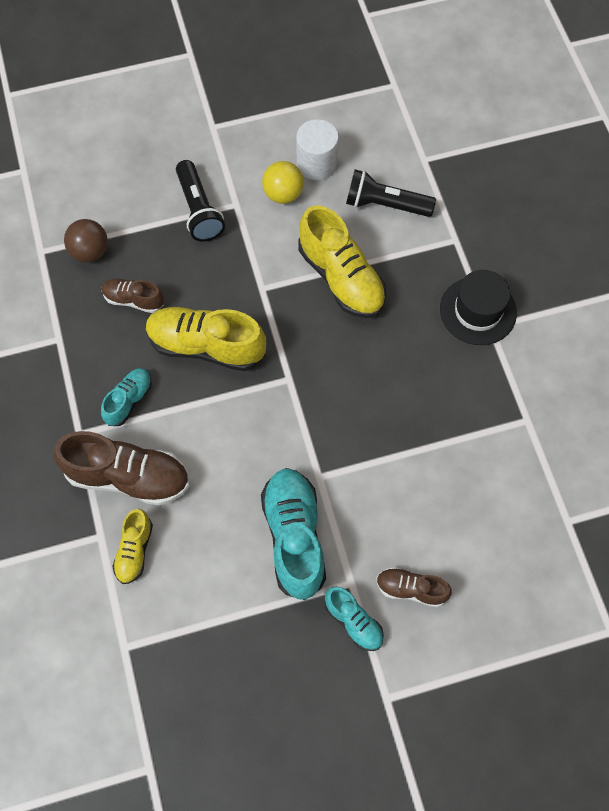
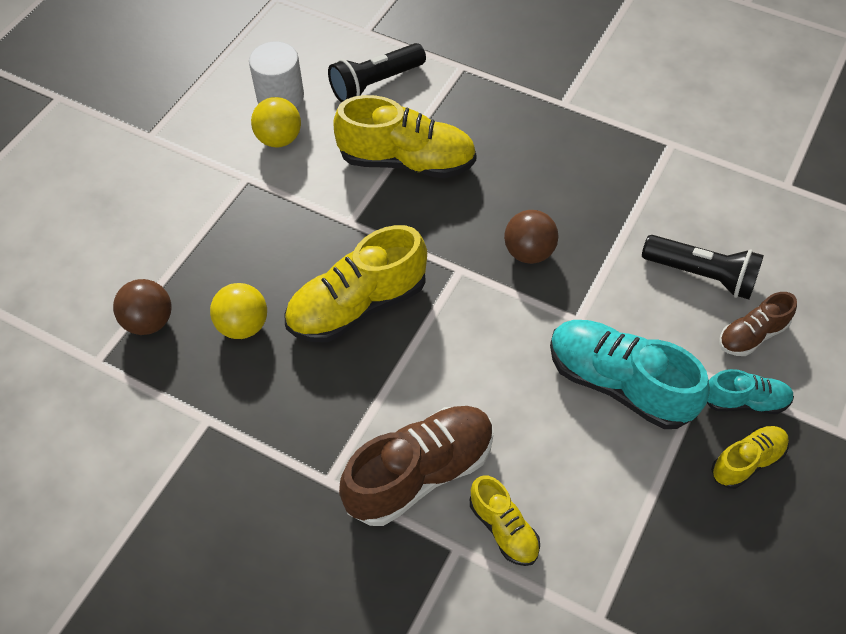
camera: 45 degrees left, 10 degrees down
(129, 400) = (341, 410): turquoise shoe -> none
(134, 300) = (243, 325): brown shoe -> yellow ball
(199, 210) = (217, 207): black flashlight -> black flashlight (702, 275)
(308, 655) = (747, 462): none -> yellow shoe
(342, 406) = (529, 252): none -> brown ball
(478, 311) = (541, 100): black hat -> none

